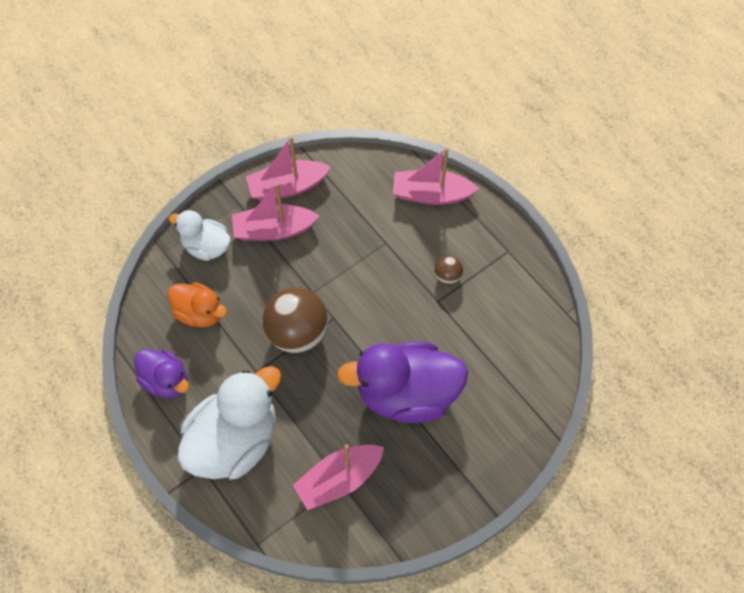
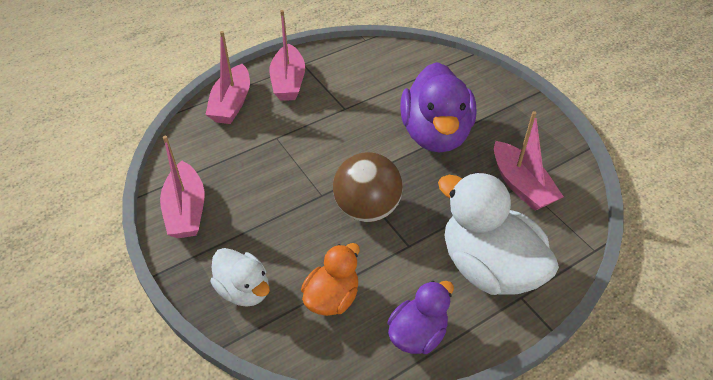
camera: 85 degrees left, 15 degrees down
(206, 246) = (244, 290): white duck -> white duck turned 75 degrees counterclockwise
(273, 230) = (238, 224): pink boat -> pink boat (288, 82)
(447, 276) = (320, 100): brown ball -> none

